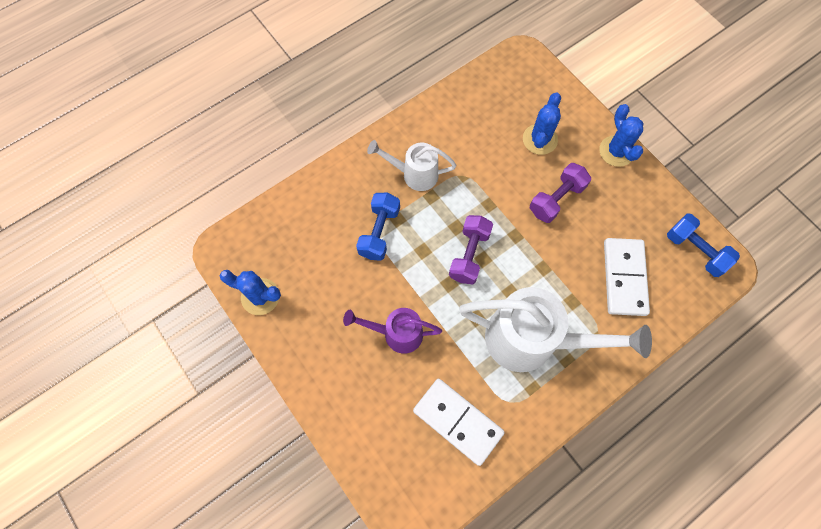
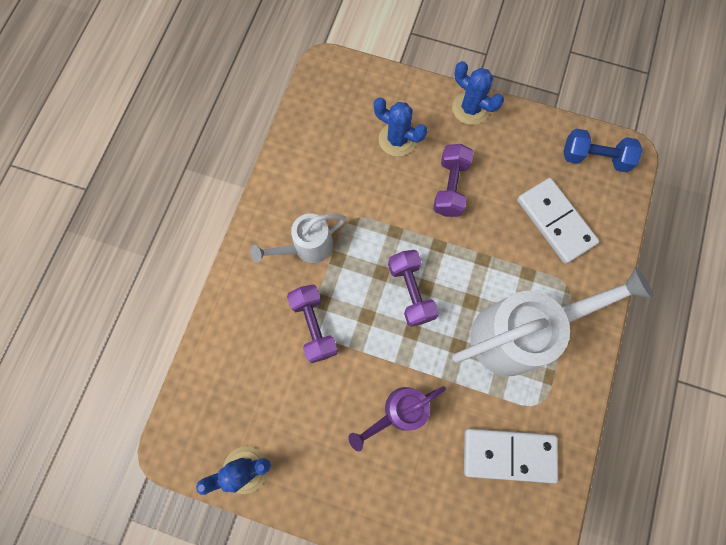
camera: 35 degrees left, 5 degrees up
(379, 232) = (314, 326): blue dumbbell -> purple dumbbell
(540, 139) = (397, 139): blue cactus -> blue cactus turned 45 degrees counterclockwise

